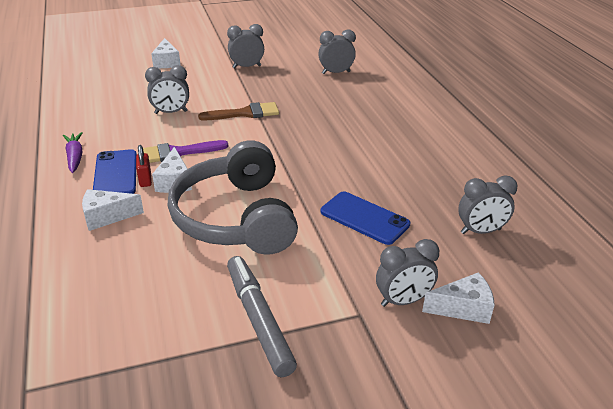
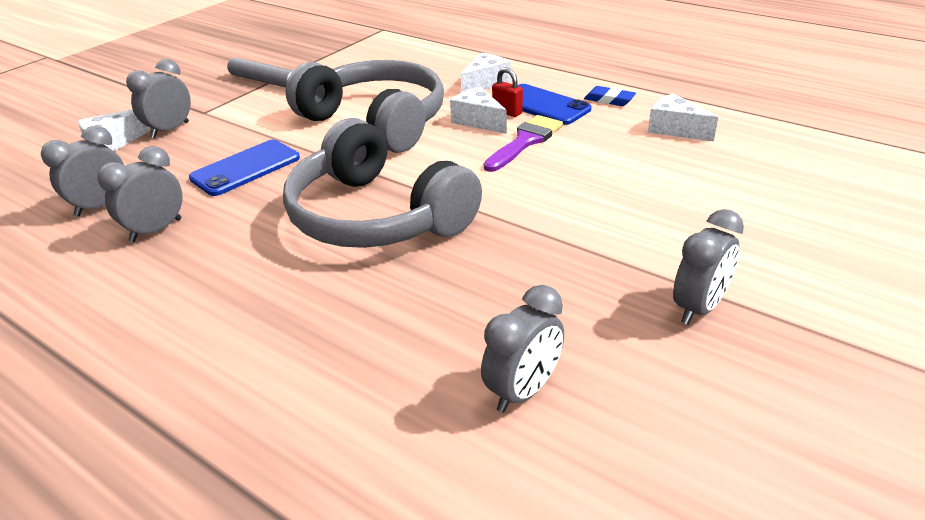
camera: 145 degrees right, 0 degrees up
(75, 157) = (609, 100): purple carrot -> blue eraser
(166, 62) = (826, 245): white cheese -> white cheese (675, 129)
(171, 112) = (627, 175): grey clock -> grey clock (156, 230)
(245, 113) = (537, 217): brown brush -> none
(317, 147) = (376, 216): none -> grey headphones
(364, 218) = (245, 168): blue phone -> blue phone turned 45 degrees counterclockwise

